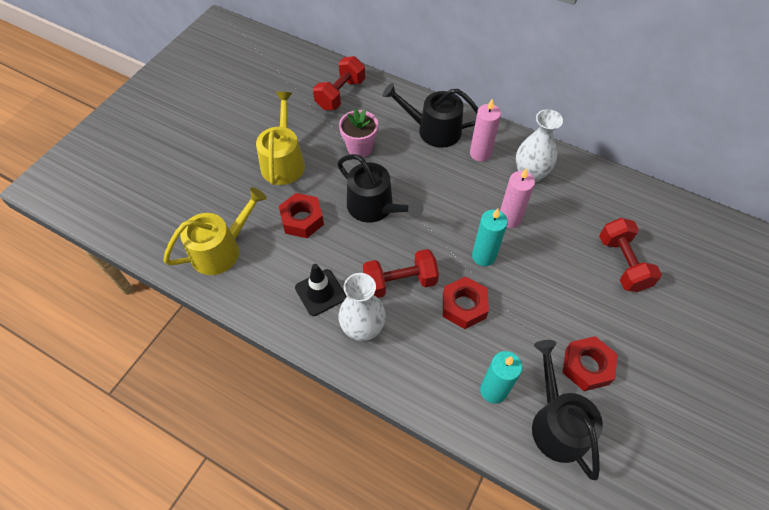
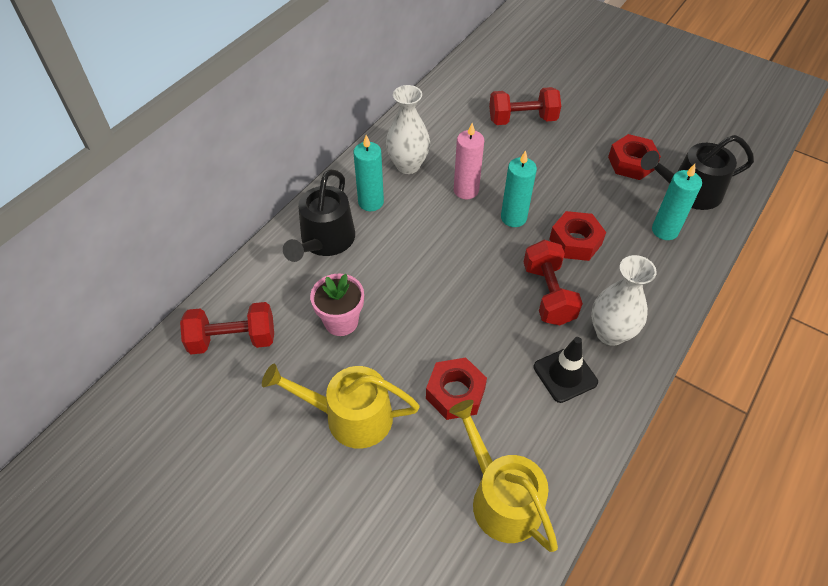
camera: 85 degrees left, 5 degrees down
(340, 94) = (233, 339): red dumbbell -> red dumbbell turned 45 degrees counterclockwise
(374, 207) = (441, 311): black watering can -> none
(480, 153) = (371, 202): pink candle -> turquoise candle

